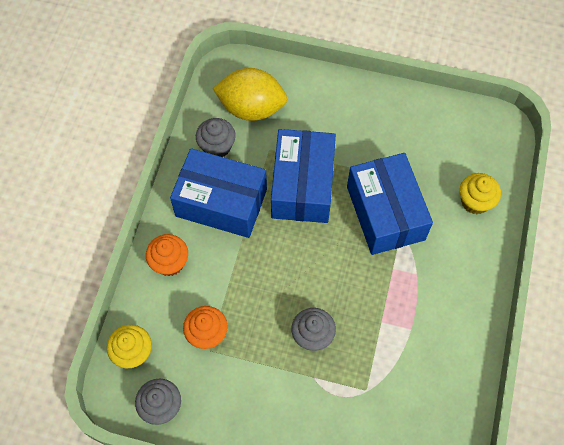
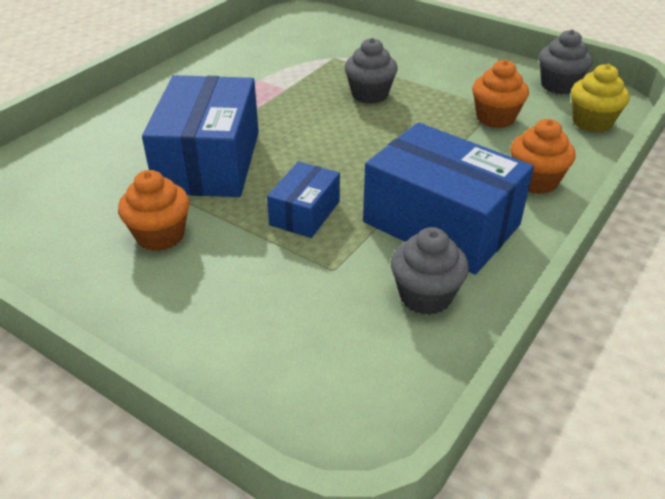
camera: 160 degrees left, 25 degrees down
(251, 108) = (335, 341): yellow lemon -> none
(303, 186) = (304, 213): blue box -> blue box, size x0.51
(372, 143) = (160, 235): none -> orange cupcake
(475, 201) = (85, 146): yellow cupcake -> none

